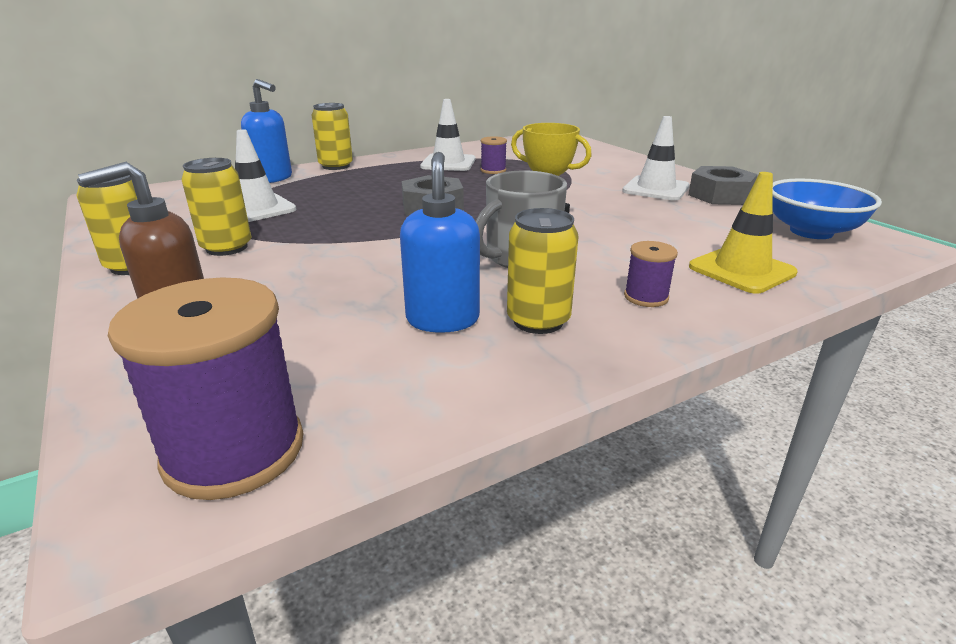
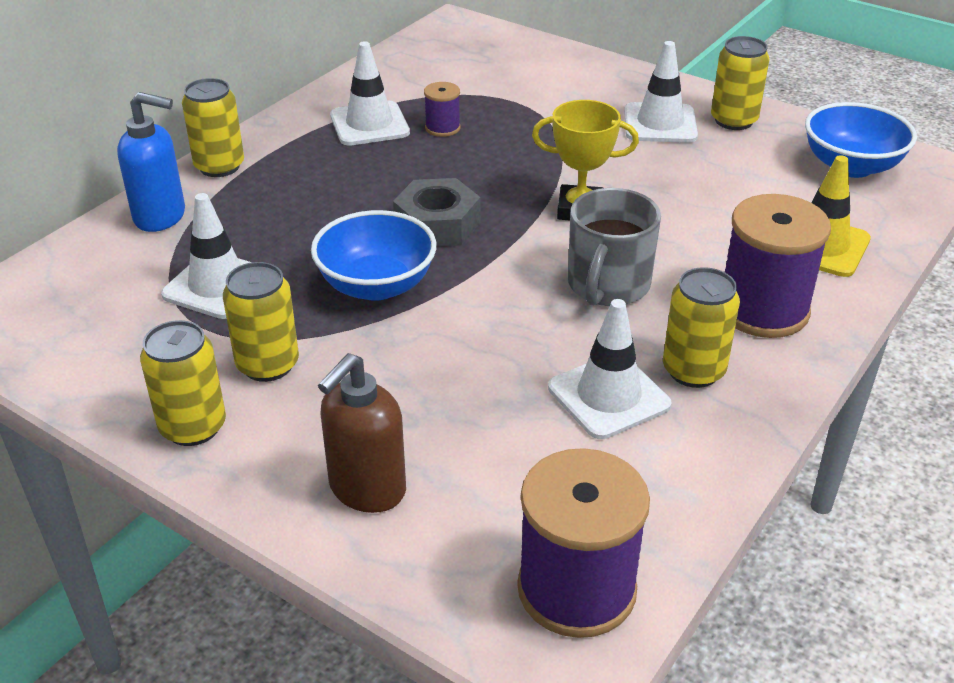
camera: 25 degrees left, 10 degrees up
(352, 226) = (376, 285): none -> blue bowl
(442, 319) = (608, 396): blue soap dispenser -> white traffic cone
(646, 297) = (763, 310): purple spool -> purple spool, size x2.06
(720, 195) = (733, 120): grey nut -> yellow can

